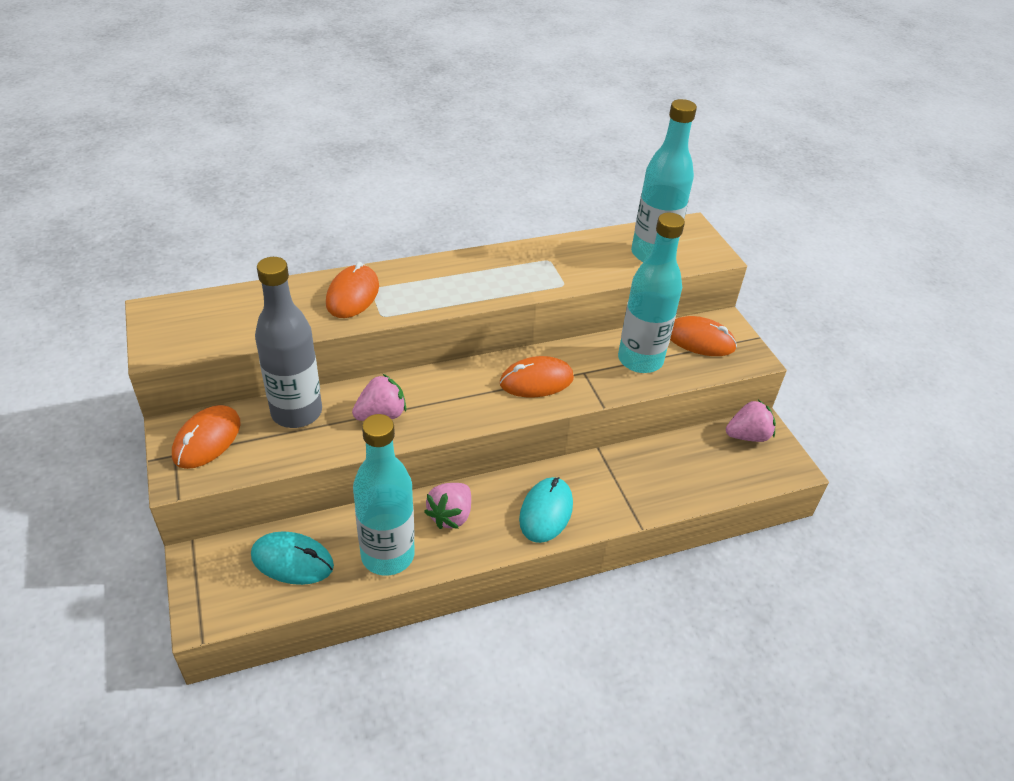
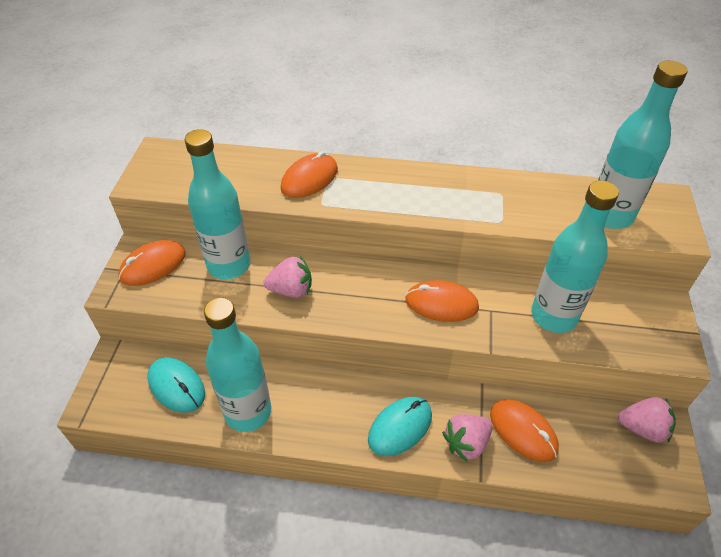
camera: 30 degrees right, 5 degrees up
(296, 412) = (229, 265): grey bottle -> turquoise bottle
(450, 516) = (317, 397): pink strawberry -> pink strawberry (466, 443)
(700, 340) = (628, 315): orange mouse -> orange mouse (523, 431)

